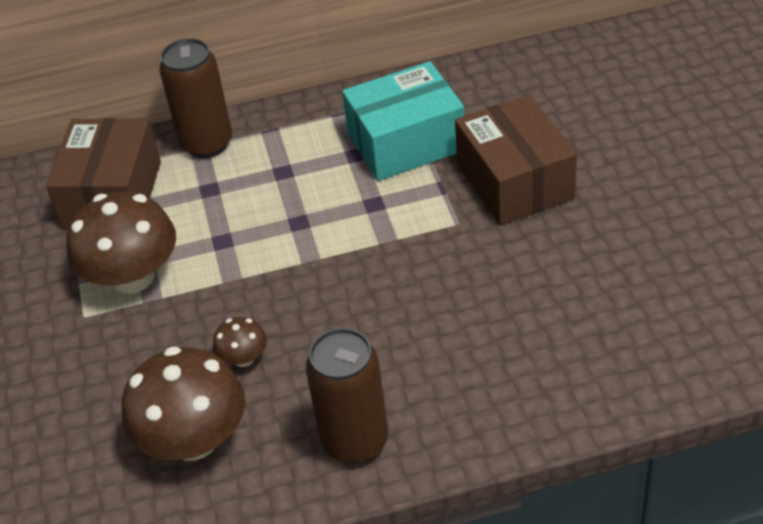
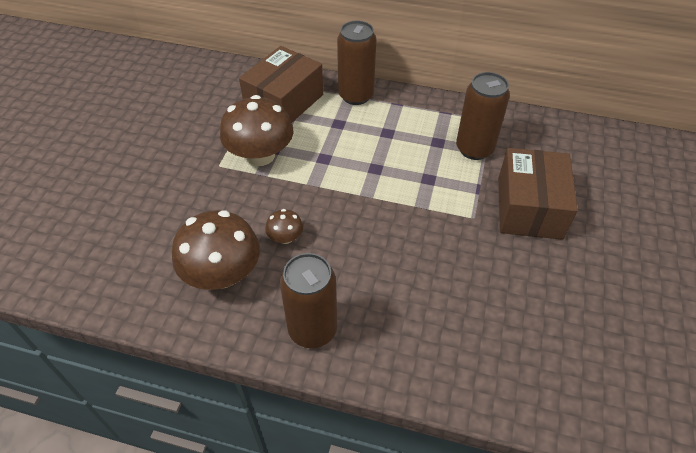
camera: 25 degrees right, 5 degrees up
(406, 142) = (474, 149): turquoise box -> brown can

